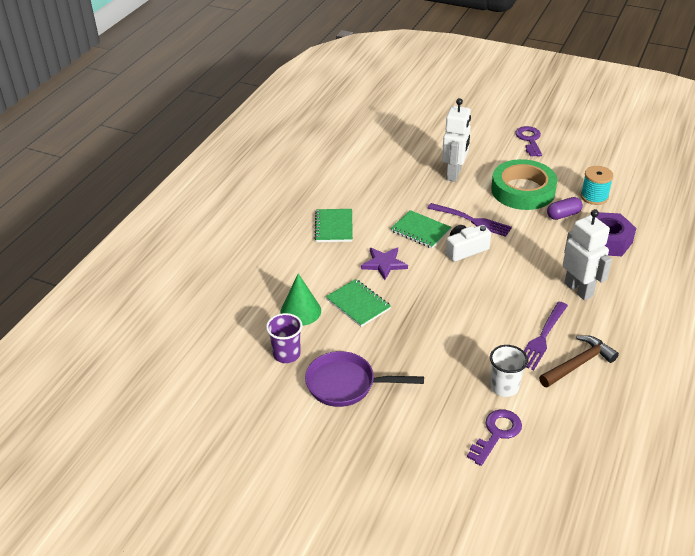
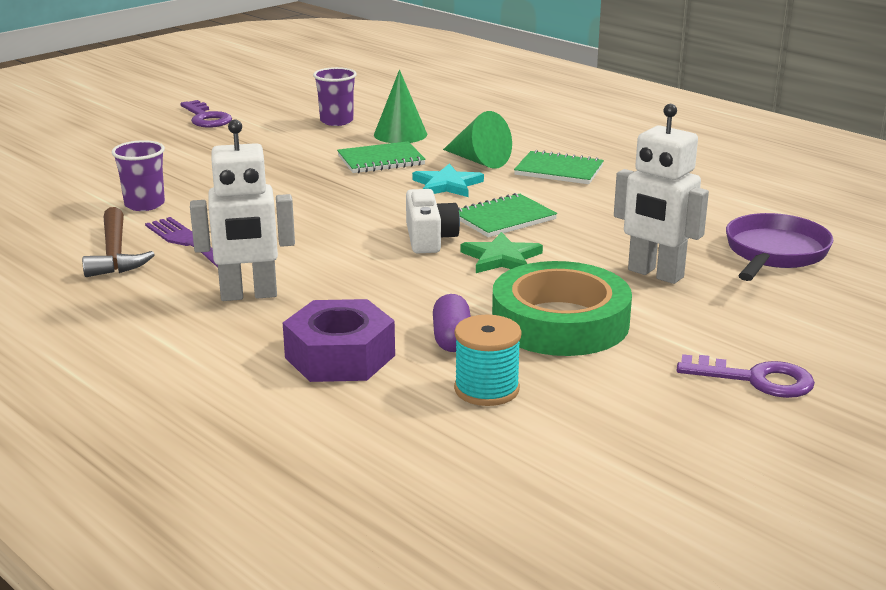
camera: 110 degrees right, 15 degrees down
(334, 261) = (479, 161): none -> green cone
(346, 384) = (258, 137): purple pan -> purple pan (774, 254)
(384, 264) = (447, 185): purple star -> turquoise star
(471, 220) = (501, 258): purple fork -> green star
(496, 433) = (89, 187): purple key -> purple key (206, 118)
(504, 387) = (144, 204): white cup -> purple cup

